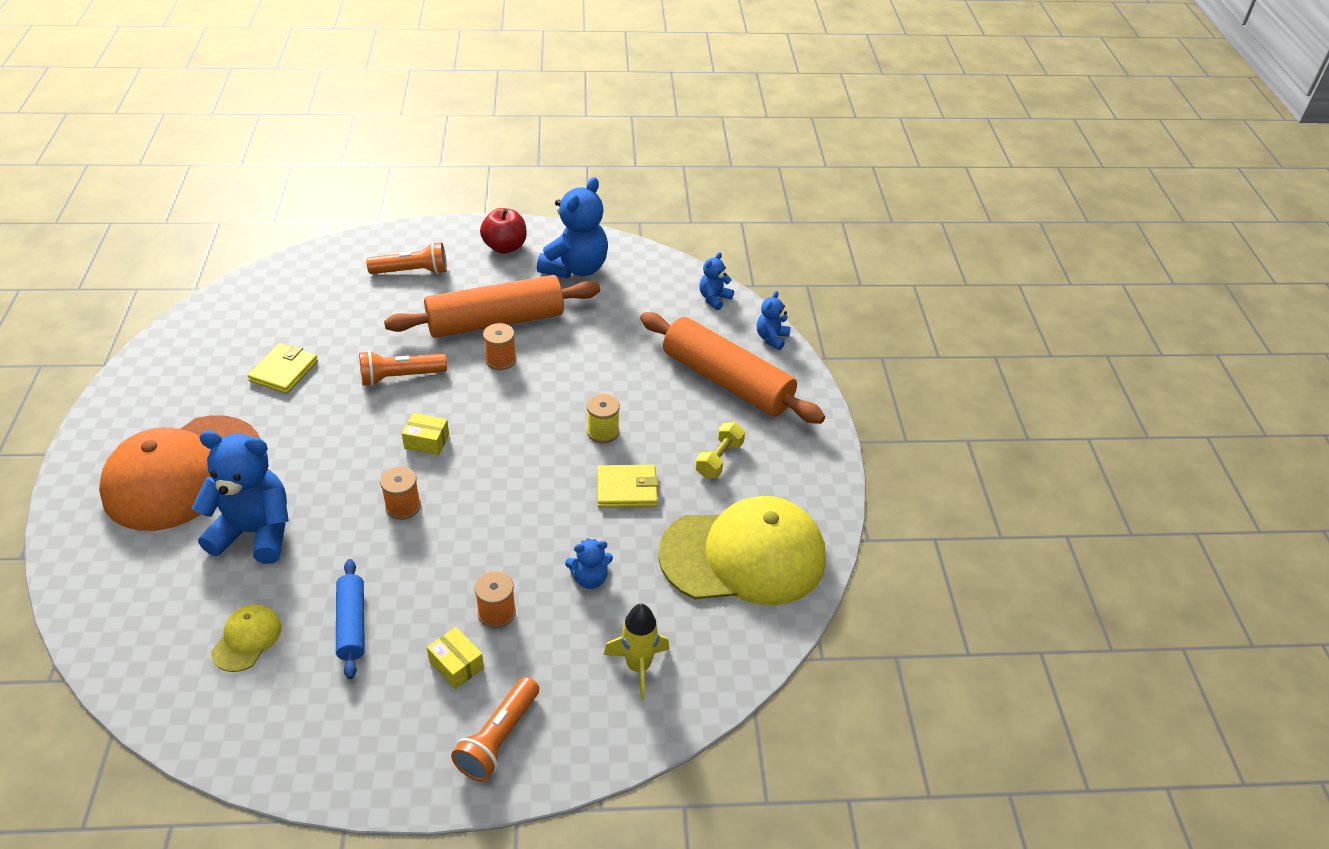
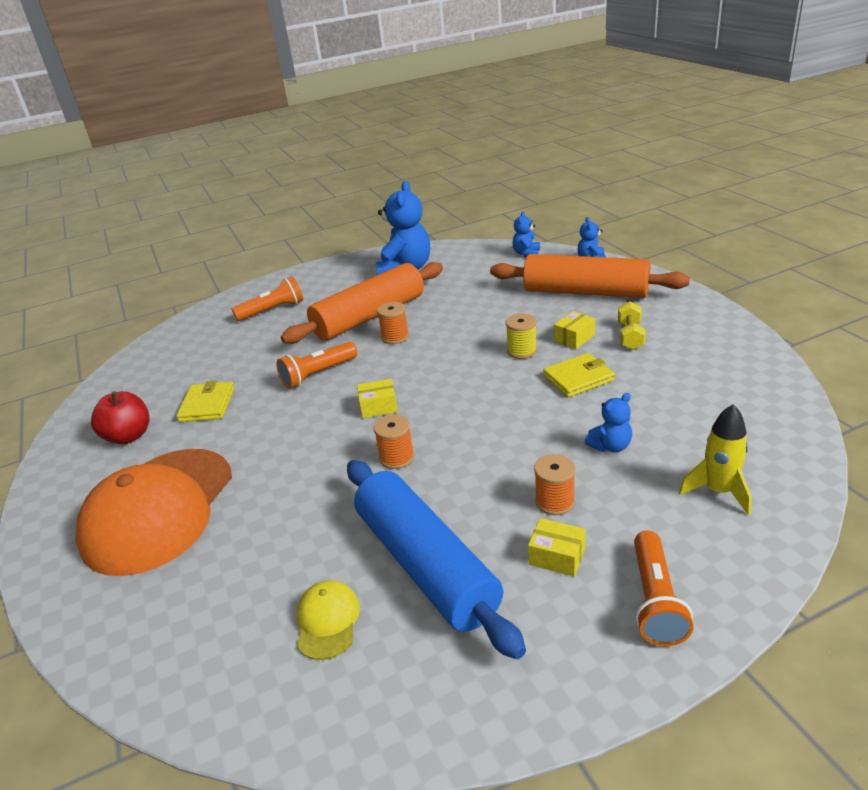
camera: 15 degrees left, 10 degrees down
(255, 532) = (268, 529): blue teddy bear -> none
(352, 624) = (426, 564): blue rolling pin -> blue rolling pin, size x1.97
(505, 247) = (337, 275): red apple -> red apple (129, 436)
(664, 438) = (574, 338): none -> yellow box
(743, 556) = (716, 385): yellow cap -> none

